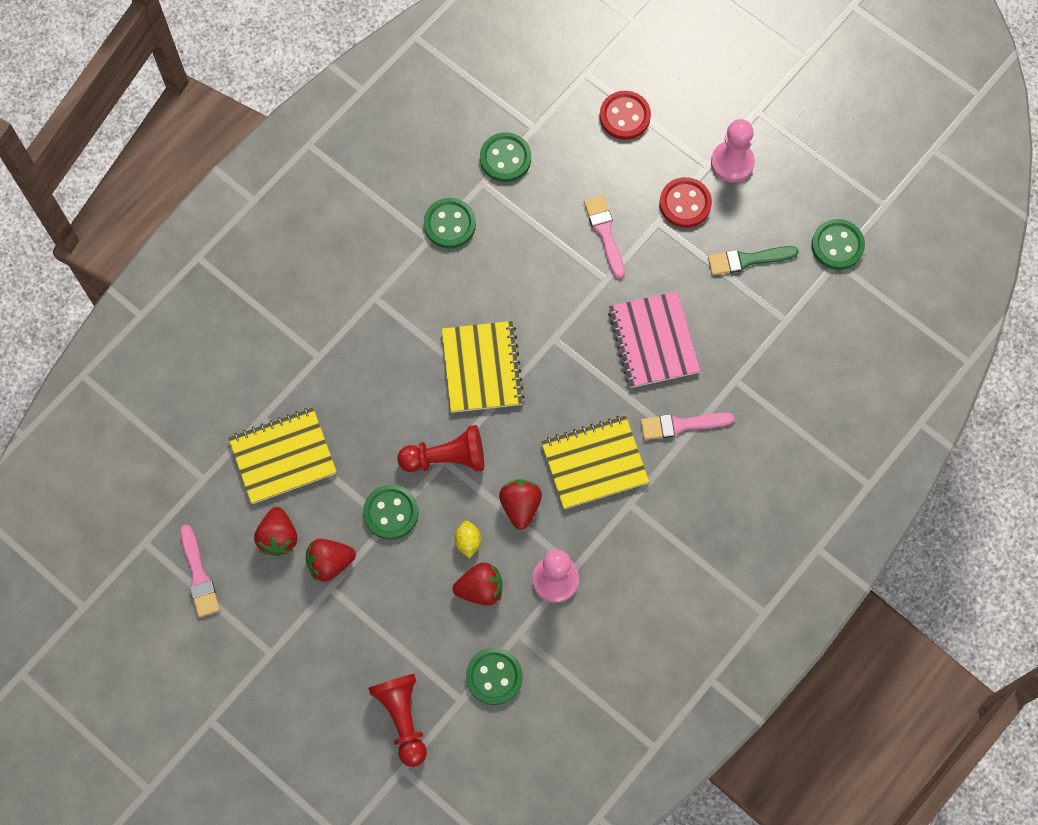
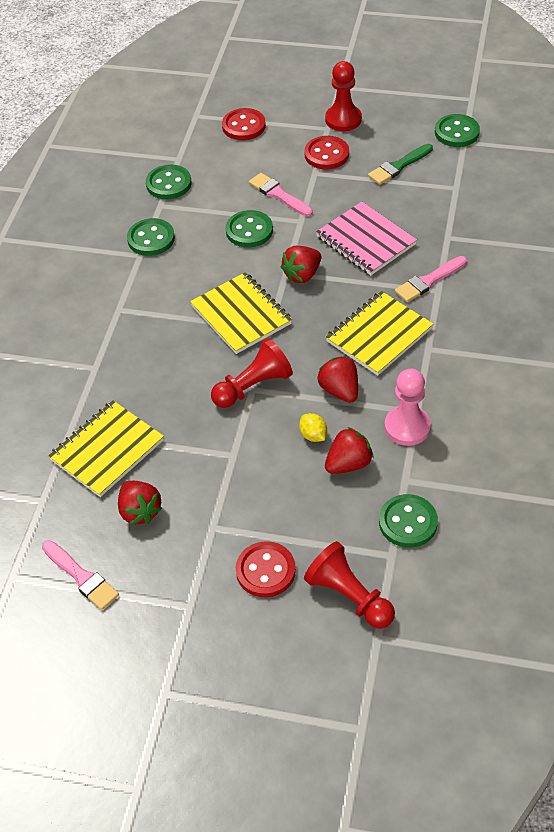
camera: 25 degrees left, 20 degrees down
(330, 563) = (200, 508): red strawberry -> red strawberry (302, 275)
(349, 655) = (265, 571): none -> red button
(391, 513) = (231, 446): green button -> green button (249, 231)
(732, 162) = (343, 119): pink pawn -> red pawn

